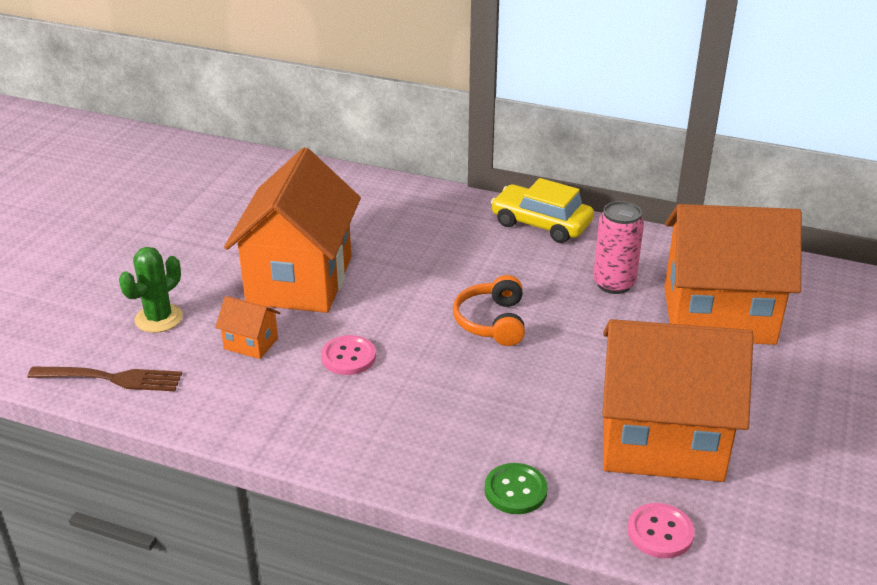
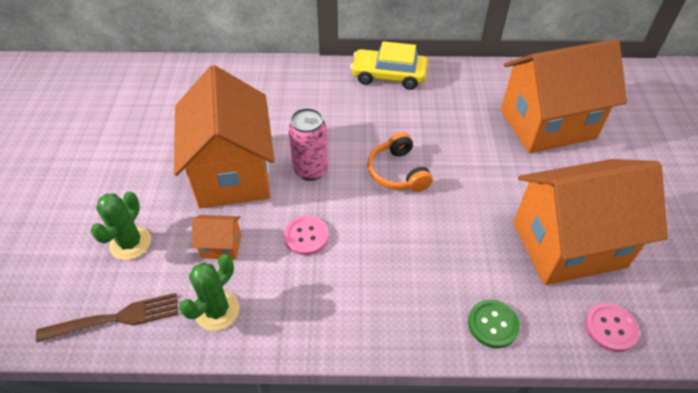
camera: 20 degrees left, 15 degrees up
(216, 398) = (217, 310): none -> green cactus
(614, 284) = (465, 115): pink can -> pink can (310, 170)

